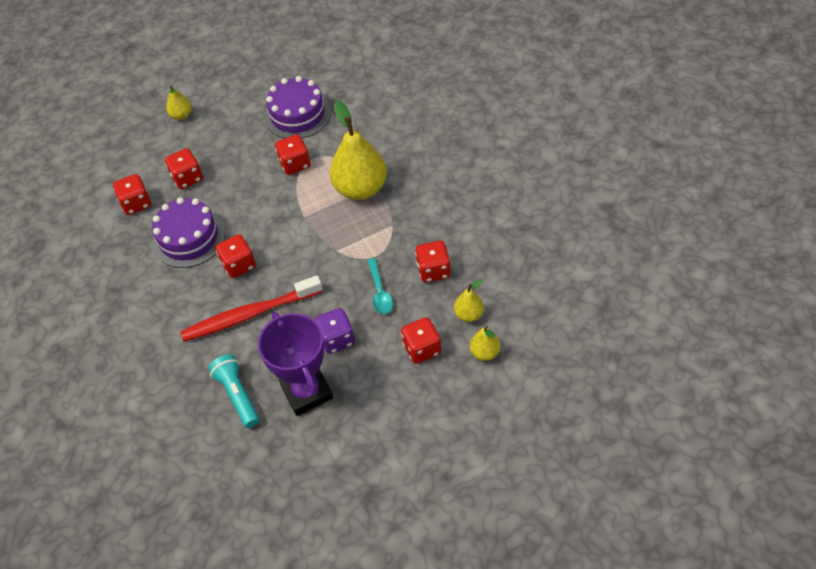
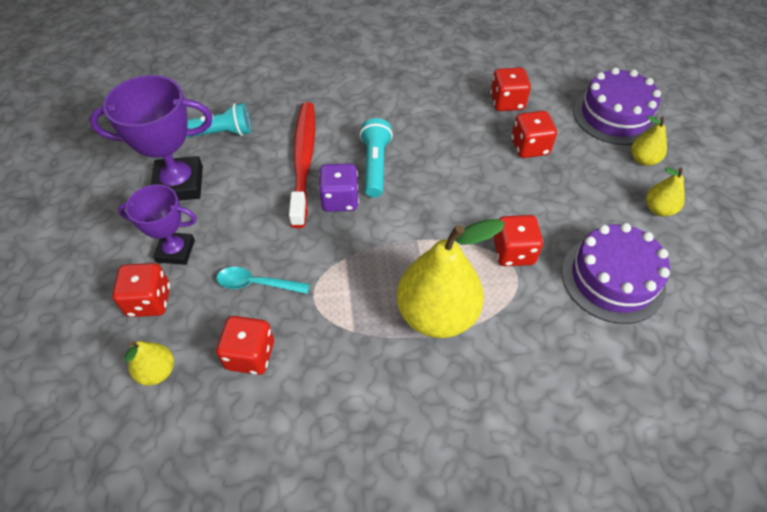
camera: 105 degrees right, 0 degrees up
(188, 238) = (436, 133): purple cake -> purple cake (614, 116)
(239, 265) = (375, 165): red dice -> turquoise flashlight
(337, 339) = (221, 224): purple dice -> purple dice (340, 200)
(373, 356) = (176, 251): none -> purple trophy
(485, 352) = (92, 368): yellow pear -> yellow pear (658, 209)

